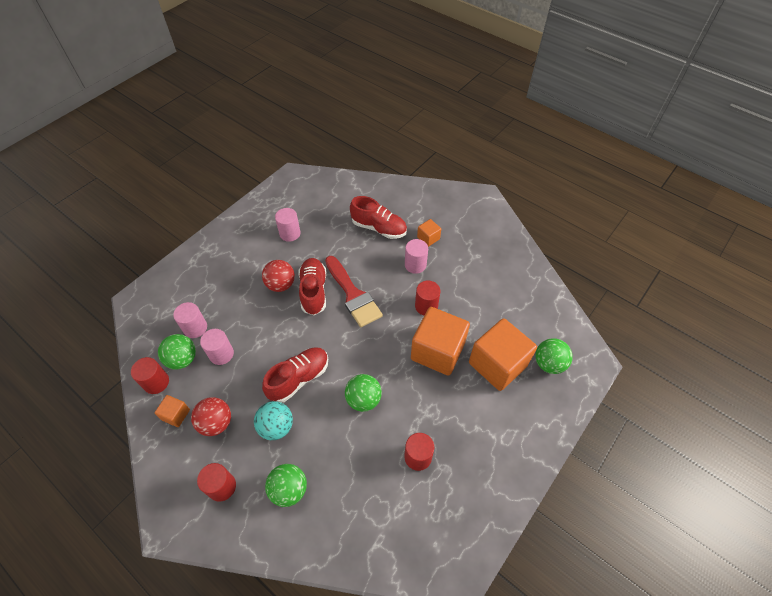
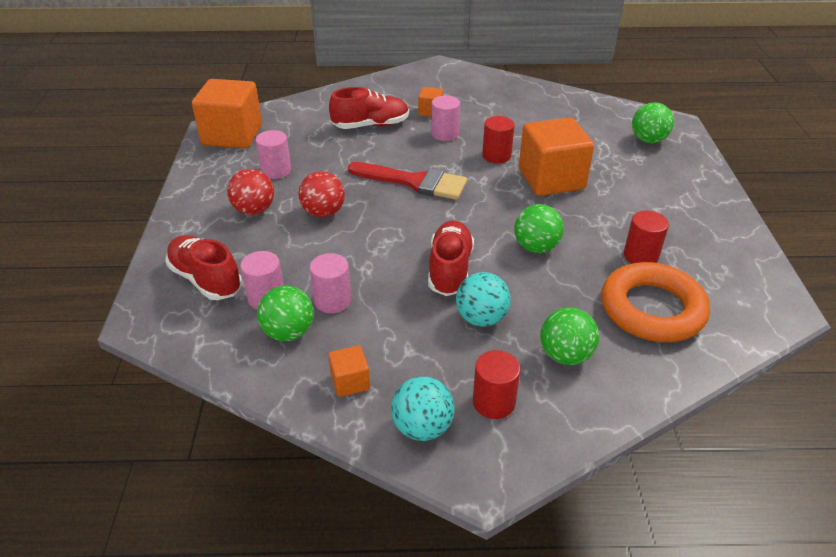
camera: 40 degrees left, 15 degrees down
(156, 382) = (282, 371): red cylinder -> none
(176, 471) = (422, 427): none -> turquoise ball
(216, 423) = (410, 357): red ball -> red ball (254, 210)
(314, 291) = (369, 199): red shoe -> red shoe (206, 279)
(374, 501) = (652, 309): none -> orange ring
(497, 364) = (611, 161): orange cube -> orange cube (232, 135)

